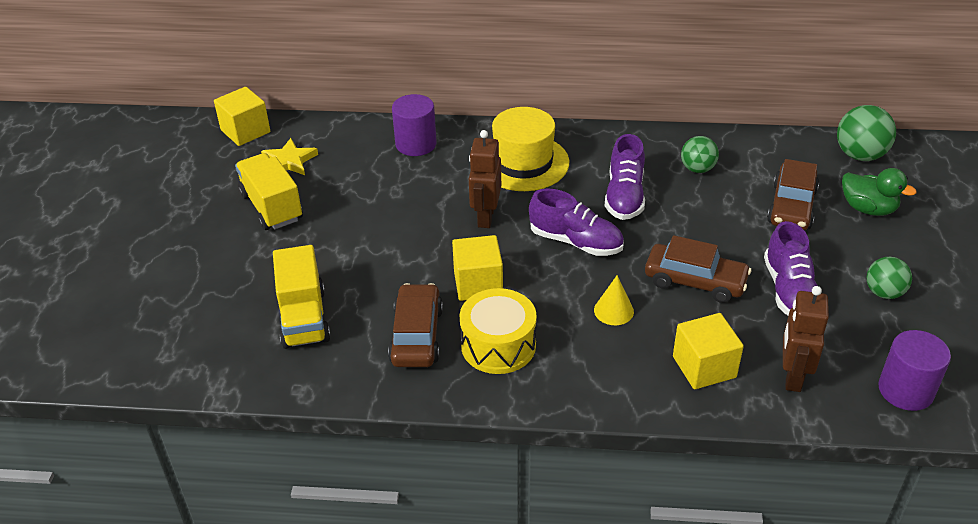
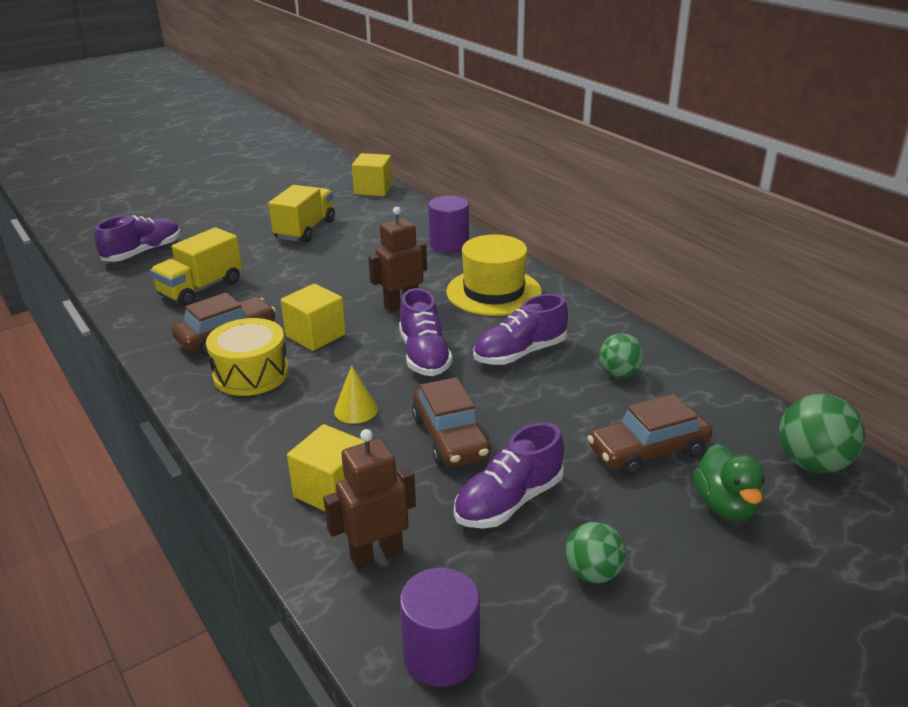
camera: 50 degrees right, 10 degrees down
(167, 330) = (143, 253): none -> purple shoe
(289, 161) = (362, 214): yellow star -> none

